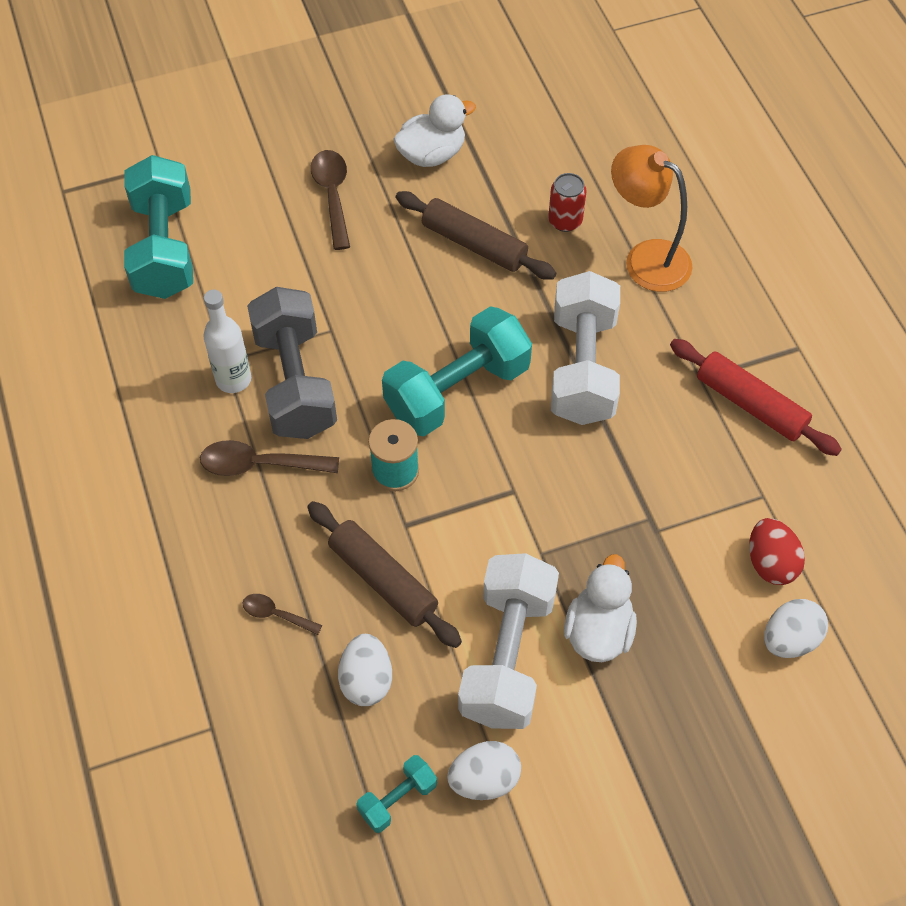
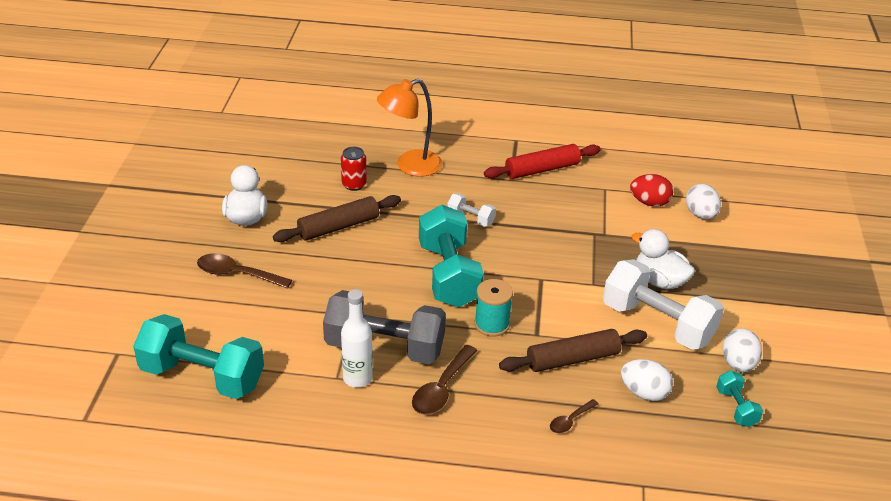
camera: 65 degrees left, 20 degrees down
(582, 368) = (470, 219): white dumbbell -> white dumbbell, size x0.47

